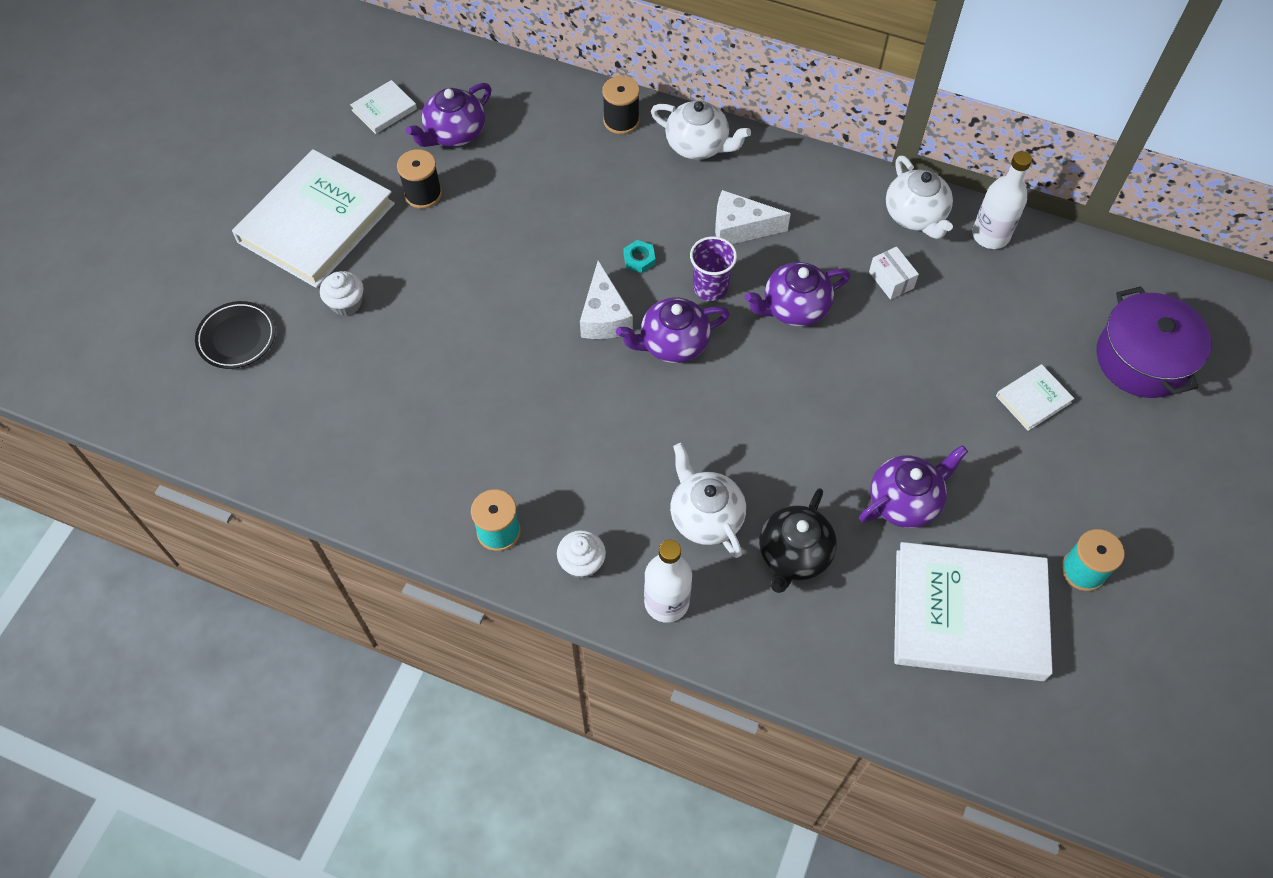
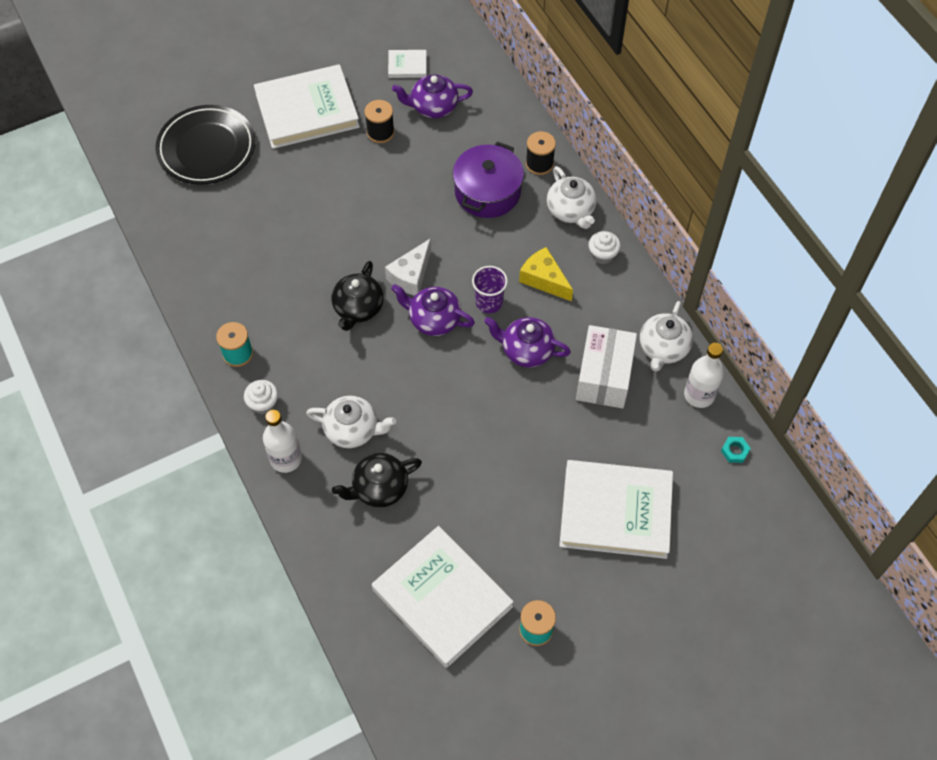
camera: 40 degrees right, 0 degrees up
(237, 338) = (207, 149): black plate -> black plate, size x1.79
(346, 303) = (279, 168): white cupcake -> white cupcake (602, 255)
(583, 388) = (358, 308): none -> black teapot
(639, 259) = (464, 256): turquoise nut -> turquoise nut (735, 451)
(705, 516) = (352, 430): white teapot -> white teapot turned 90 degrees clockwise
(740, 228) = (544, 279): white cheese -> yellow cheese
(891, 280) = (604, 376): white box -> white box, size x2.11
(905, 501) = (473, 508): purple teapot -> none
(1033, 399) = (615, 511): white book -> white book, size x2.30
(1142, 359) = (714, 541): purple pot -> purple pot (487, 192)

